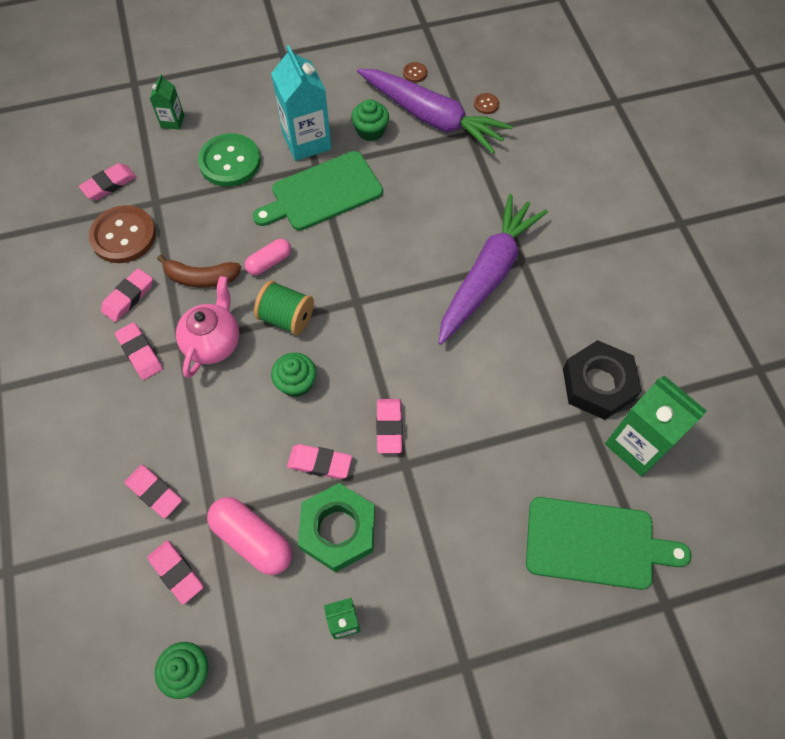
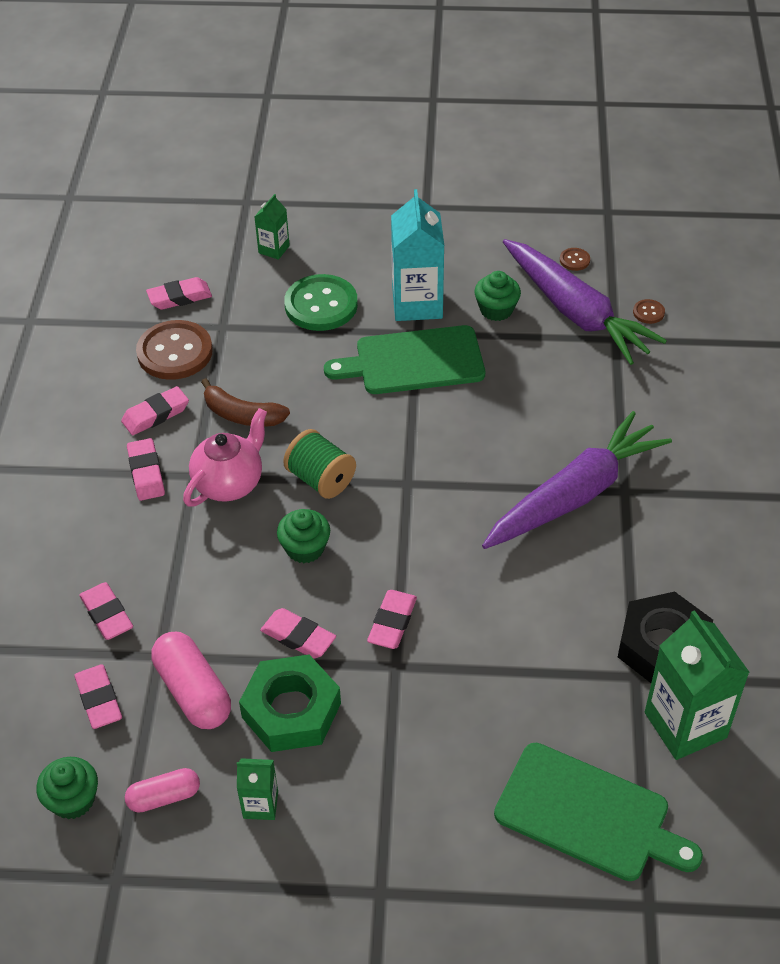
camera: 20 degrees right, 15 degrees down
(269, 262) = (324, 418): pink capsule -> pink capsule (164, 797)

